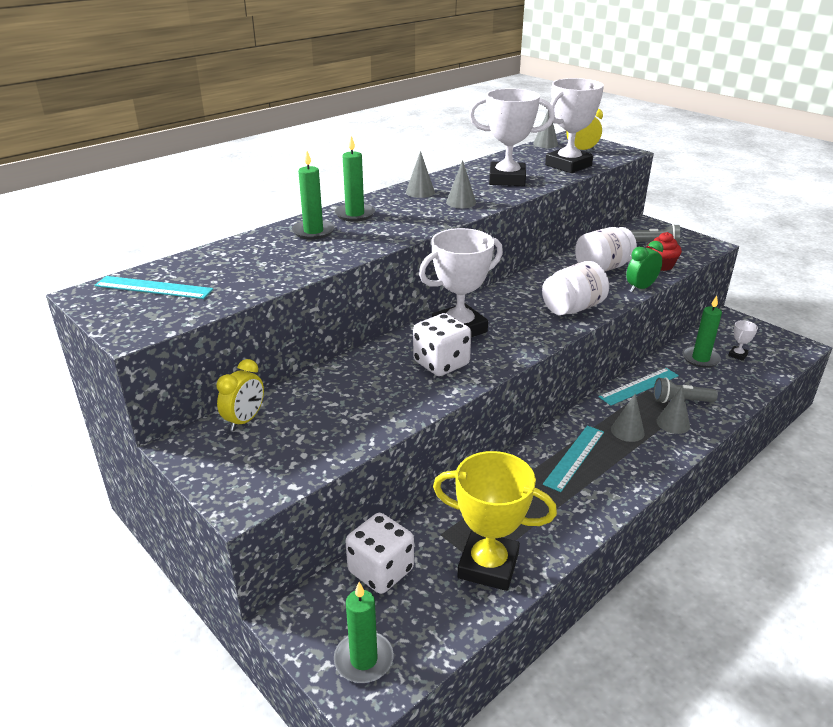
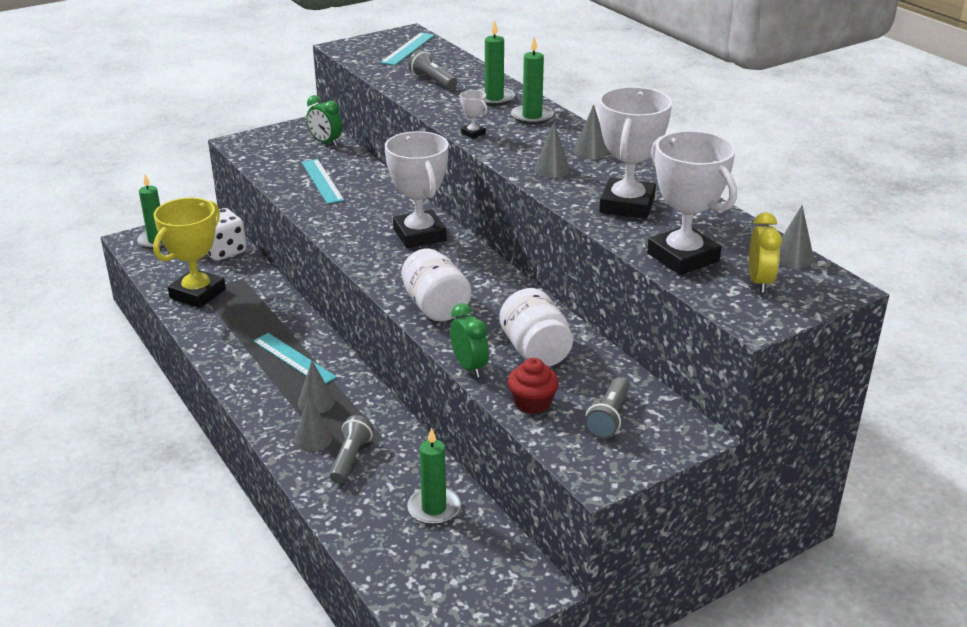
camera: 100 degrees right, 0 degrees up
(244, 420) = (325, 142): yellow clock -> green clock
(265, 263) = (432, 81): none -> grey flashlight
(441, 363) = (361, 219): white dice -> none
(639, 386) = (392, 434): turquoise ruler -> turquoise ruler (322, 181)
(737, 355) = (431, 551): white trophy -> white trophy (473, 133)

